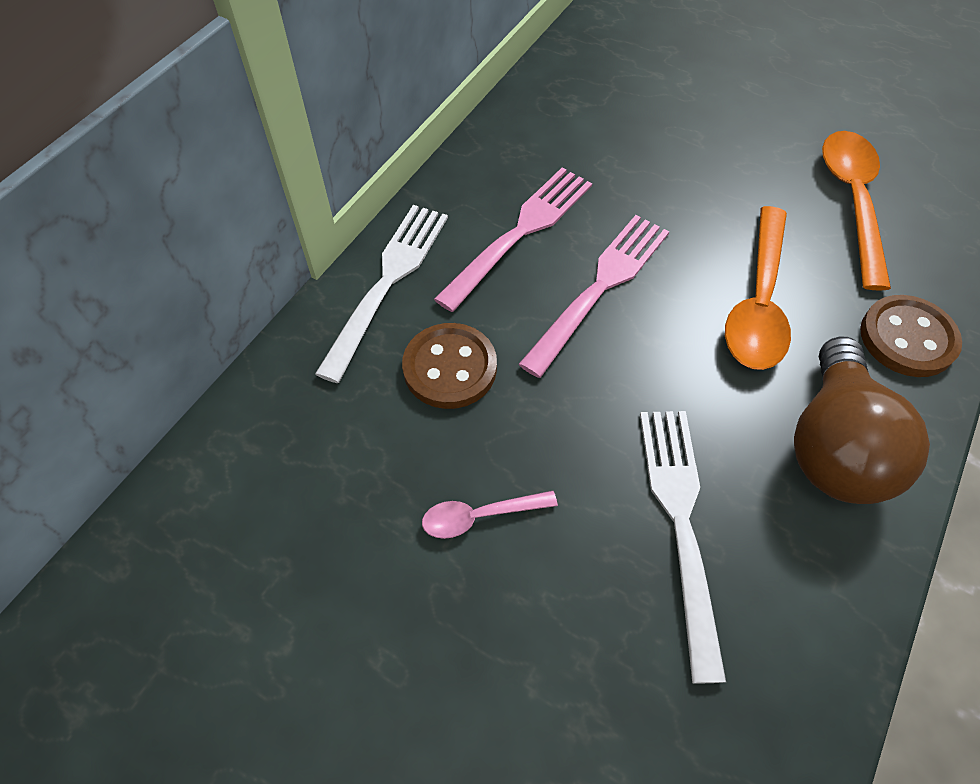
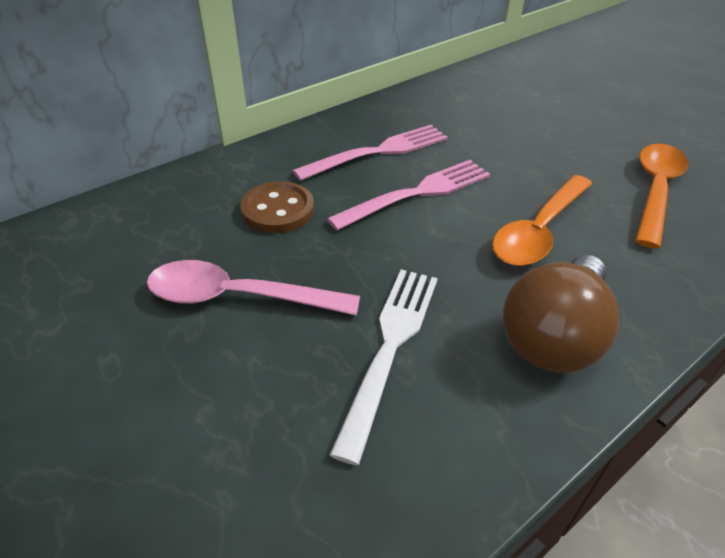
camera: 20 degrees right, 15 degrees down
(387, 282) = (268, 157): white fork -> none
(479, 516) = (238, 297): pink spoon -> pink spoon, size x1.91
(907, 338) = (661, 284): brown button -> none

